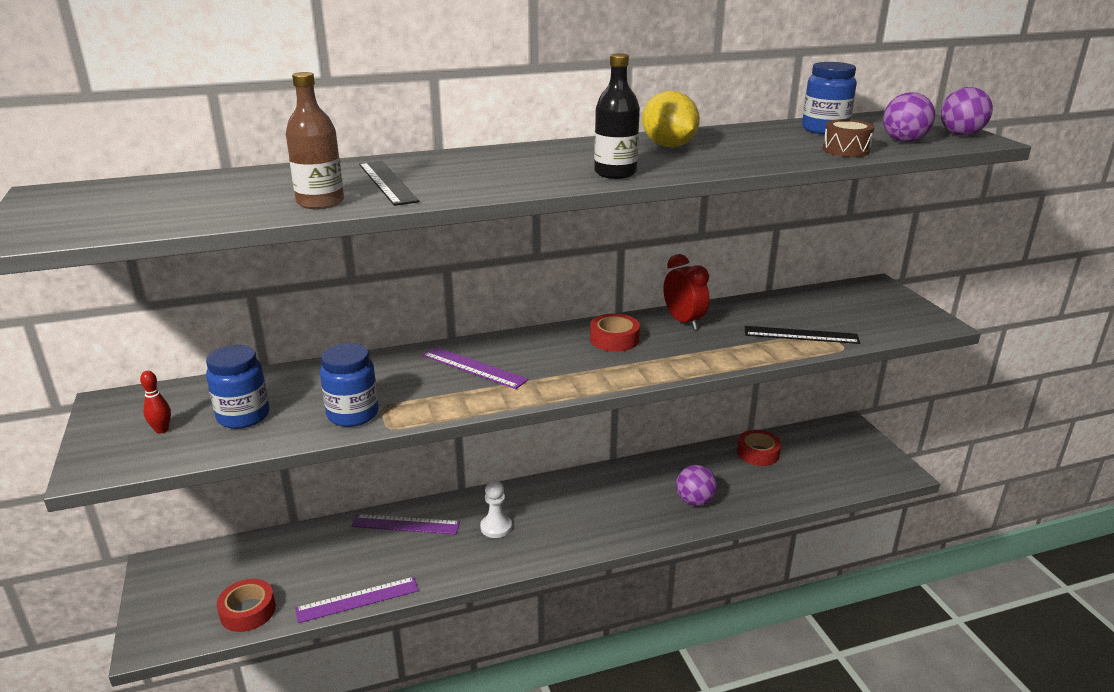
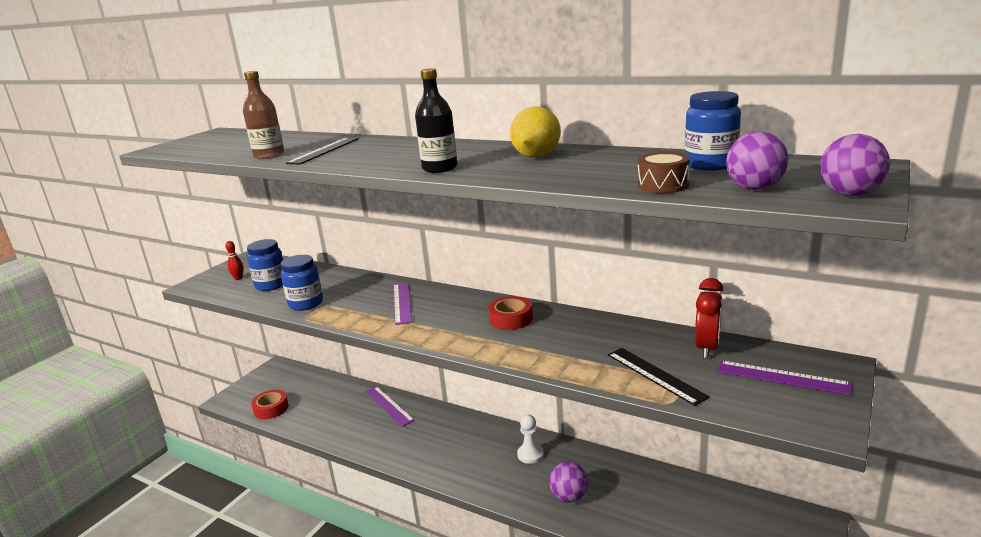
camera: 50 degrees right, 5 degrees down
(357, 599) = (312, 432): purple ruler -> purple ruler (782, 377)
(496, 527) = (426, 435): white pawn -> white pawn (530, 454)
(683, 322) = (583, 326): red clock -> red clock (707, 348)
(758, 453) = (680, 493): red tape -> none

